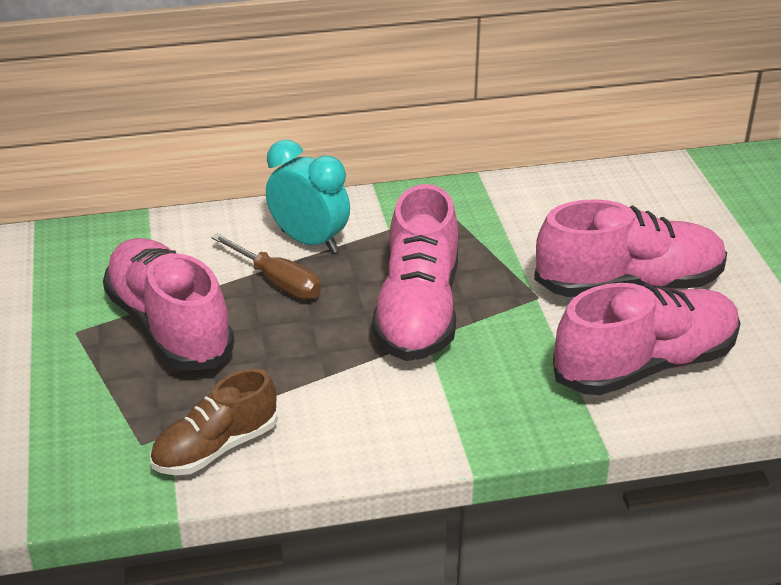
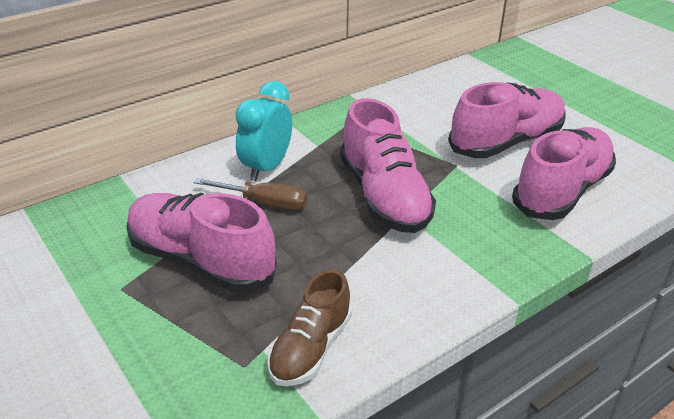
camera: 25 degrees left, 0 degrees up
(309, 241) = (266, 168): turquoise clock -> turquoise clock turned 75 degrees counterclockwise

